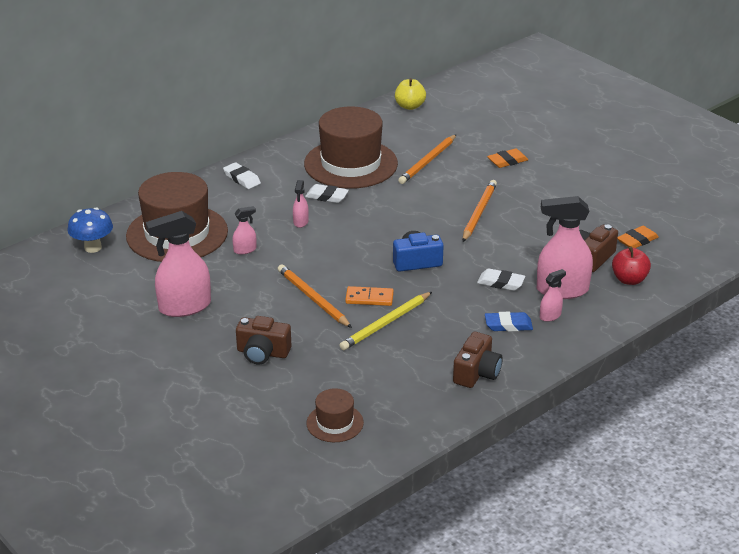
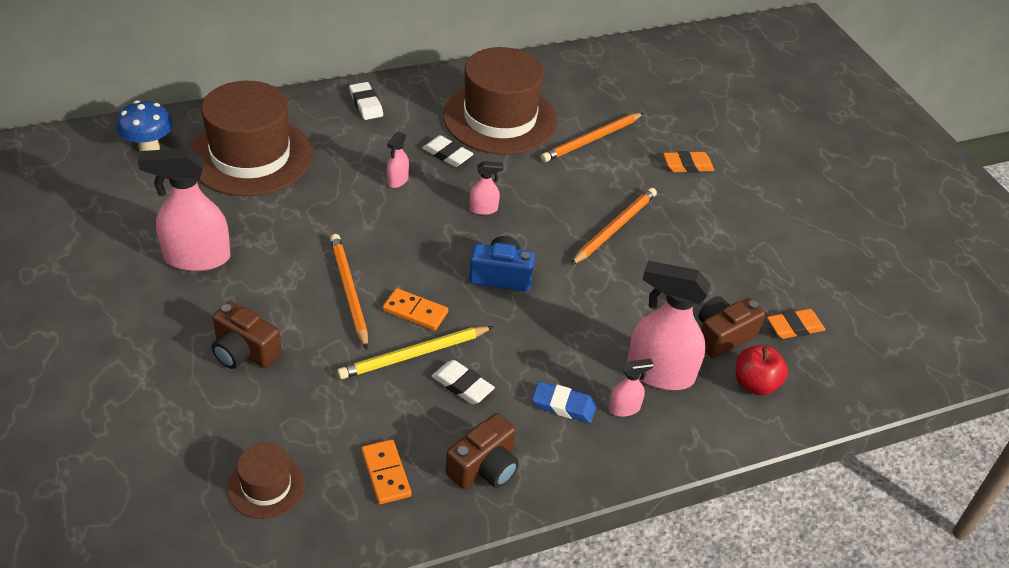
camera: 15 degrees right, 10 degrees up
(245, 250) = (312, 200): pink spray bottle -> pink spray bottle (483, 209)
(410, 106) = (611, 61): yellow apple -> none
(412, 394) = (386, 473): none -> orange domino
(500, 283) = (587, 338): white eraser -> white eraser (462, 385)

